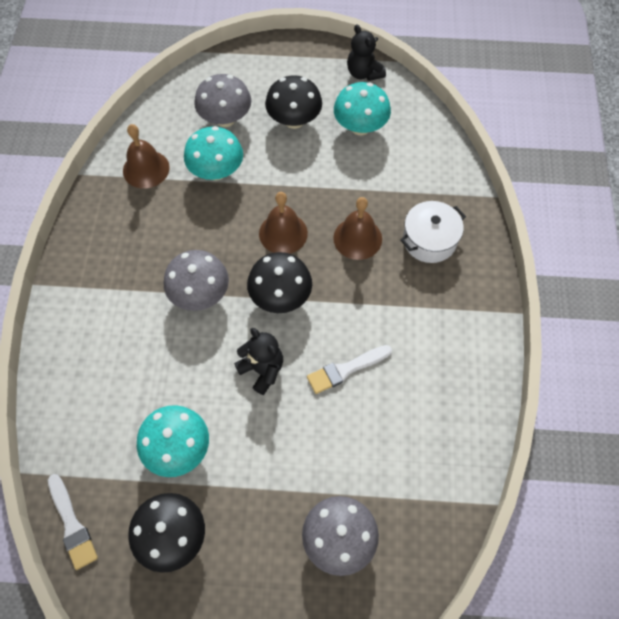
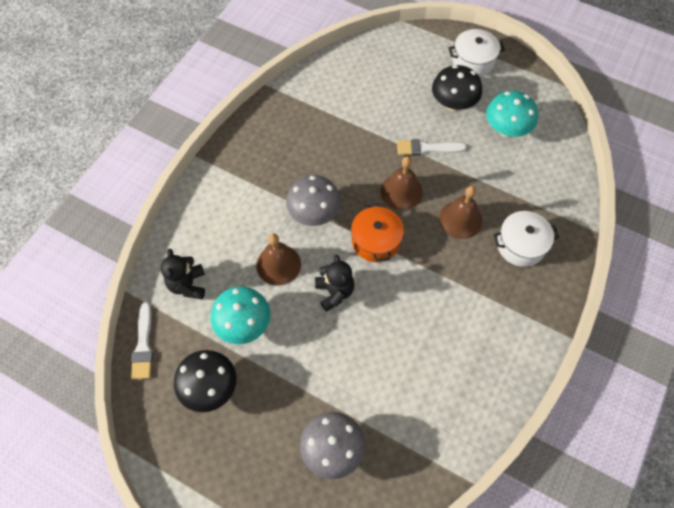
camera: 25 degrees right, 0 degrees up
(146, 169) = (317, 99): brown bell -> brown bell (278, 264)
(216, 171) = (371, 122): turquoise mushroom -> none
(225, 119) = (398, 82): grey mushroom -> none
(280, 297) = (376, 241): black mushroom -> orange pot
(294, 69) = (473, 61): none -> white pot
(346, 370) = (400, 320): white brush -> white brush (427, 148)
(364, 73) = (531, 85): black teddy bear -> black teddy bear (188, 285)

